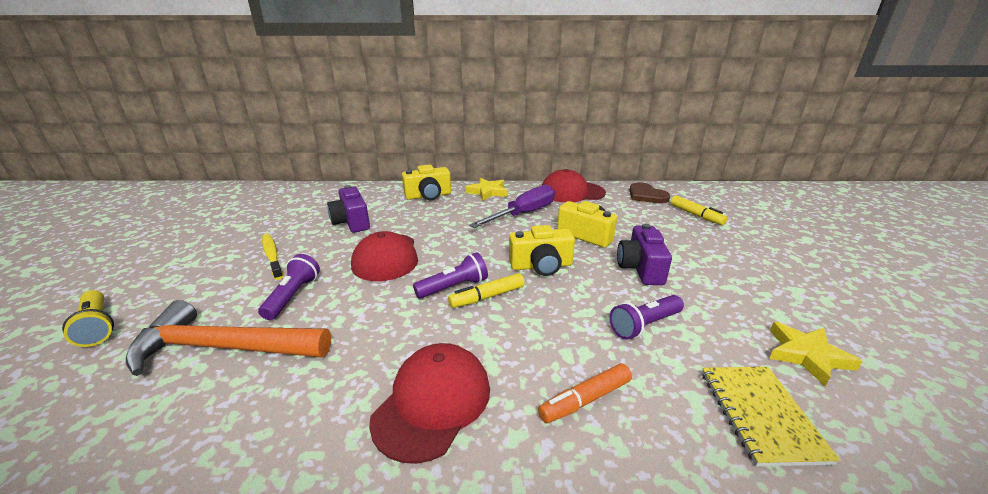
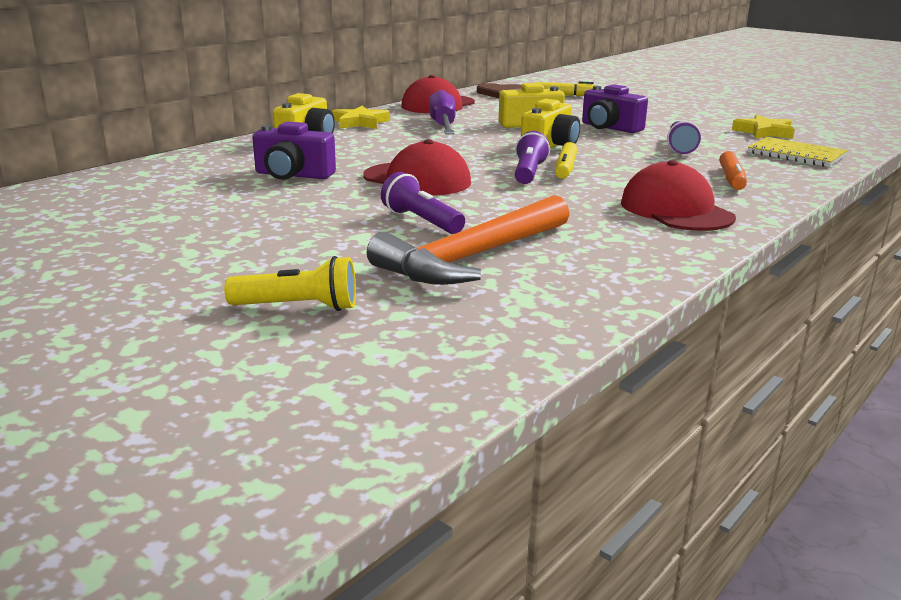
camera: 50 degrees left, 5 degrees down
(272, 256) = (299, 216): yellow toothbrush -> none

